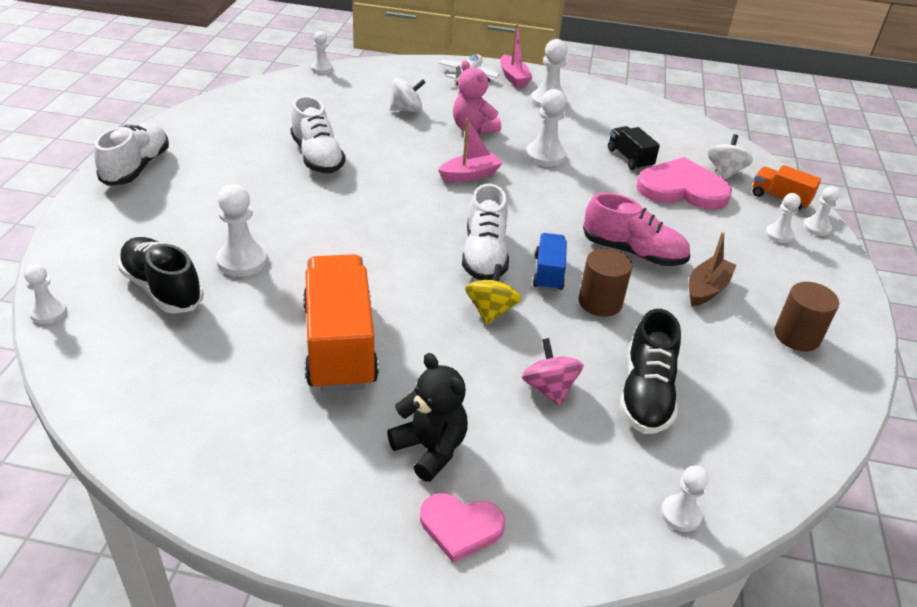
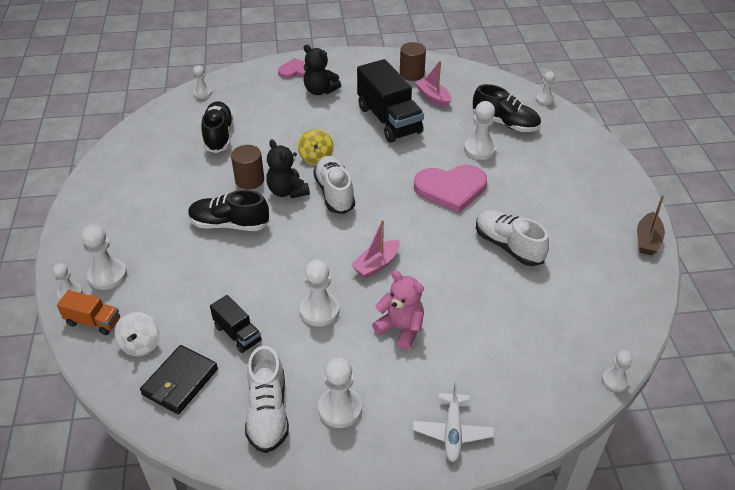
camera: 165 degrees right, 5 degrees up
(137, 167) = (620, 195): white shoe -> white shoe (268, 412)
(339, 345) = (389, 120): orange truck -> black truck
(407, 110) = (479, 336): white spinning top -> none
(513, 78) = (397, 448): pink boat -> pink boat (433, 97)
(548, 273) = (287, 191): blue truck -> black teddy bear
(549, 388) = (271, 126): pink spinning top -> none
(633, 252) = (229, 224): pink shoe -> black shoe
(682, 188) = (187, 306): pink heart -> pink heart (451, 189)
(683, 142) = (180, 381): none -> black wallet
(706, 289) = (176, 208): brown boat -> brown boat (647, 240)
(779, 235) = (107, 275): white pawn -> white pawn, size x1.63
(797, 336) = (120, 190): brown cylinder -> brown cylinder (412, 74)

